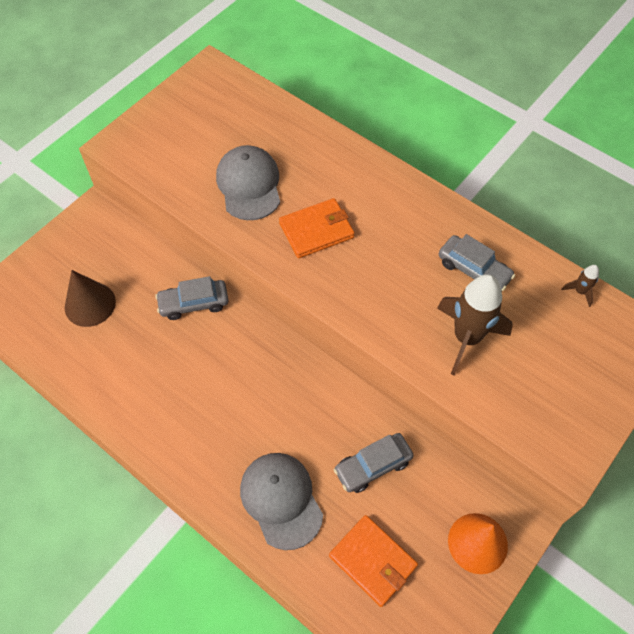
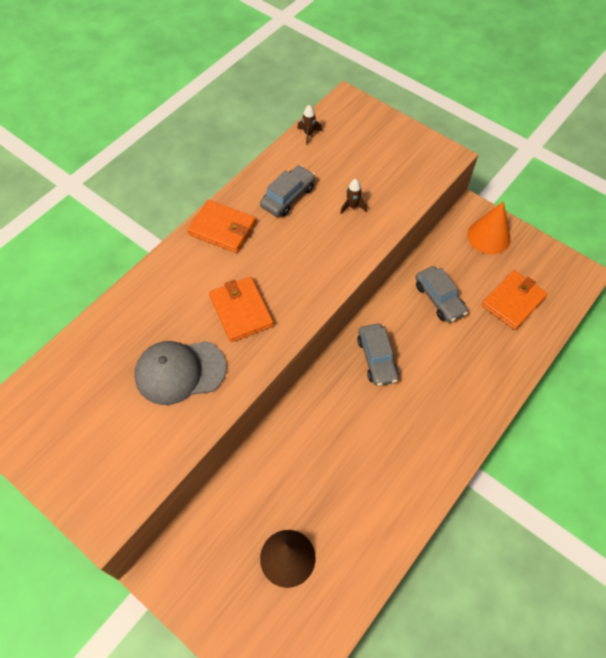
camera: 90 degrees left, 0 degrees up
(194, 304) = (288, 448): grey car -> grey car (377, 359)
(281, 500) = (476, 364): grey cap -> none
(421, 209) = (222, 228): none -> orange wallet
(466, 338) = (352, 206): brown rocket -> brown rocket, size x0.44

